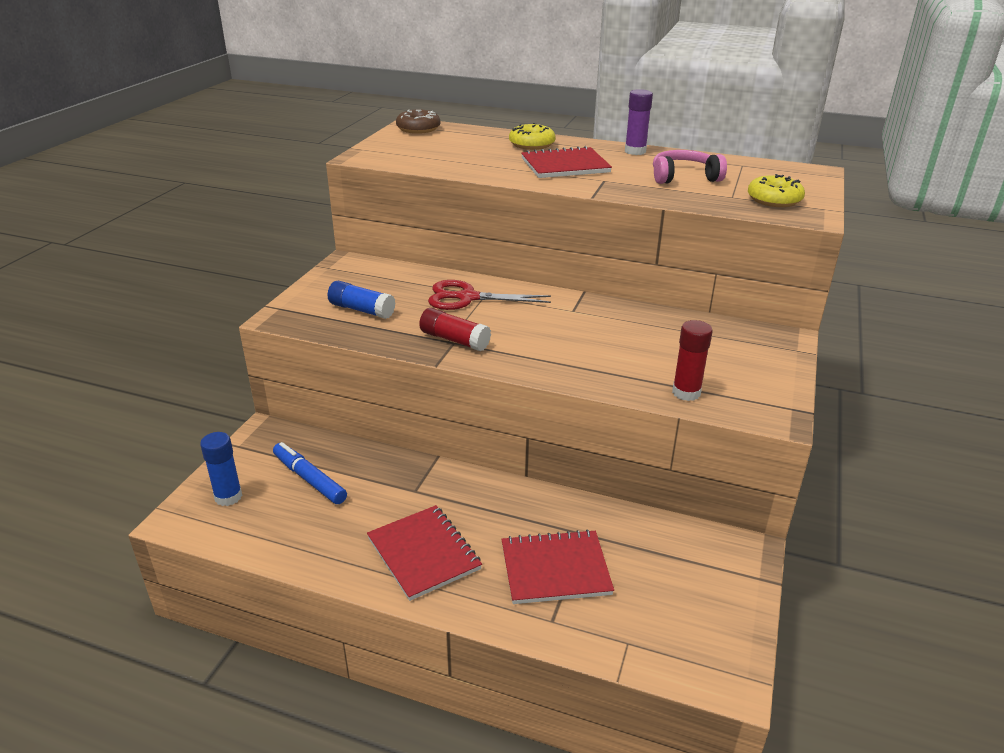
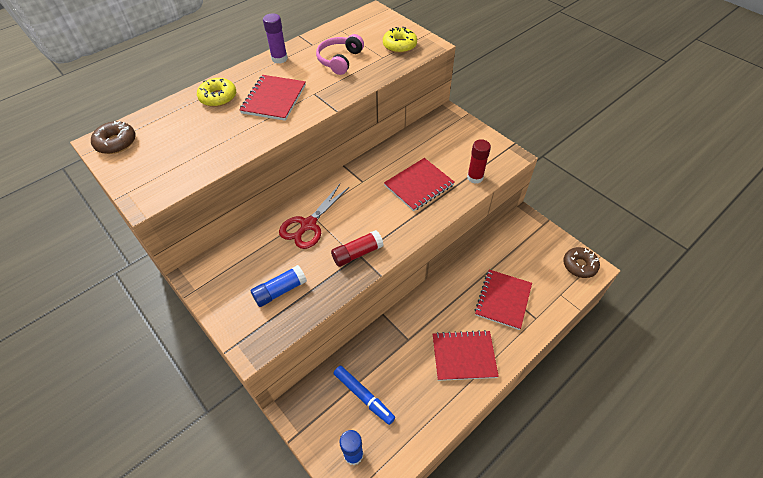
camera: 60 degrees left, 20 degrees up
(309, 479) = (364, 396): blue marker -> blue marker turned 120 degrees counterclockwise
(614, 351) = (419, 185): none -> red notebook
(717, 655) = (579, 265): none -> brown donut

